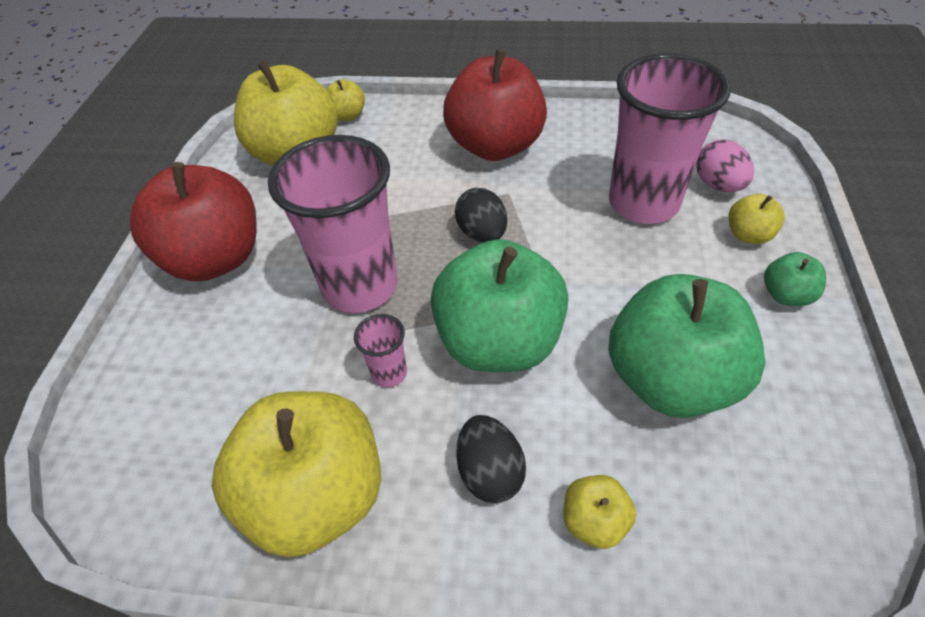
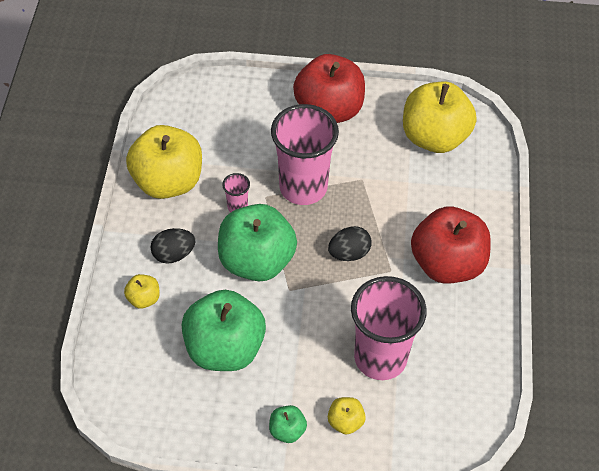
camera: 85 degrees right, 5 degrees up
(348, 115) = (483, 163): yellow apple -> none
(718, 185) = (401, 414): pink egg -> none

